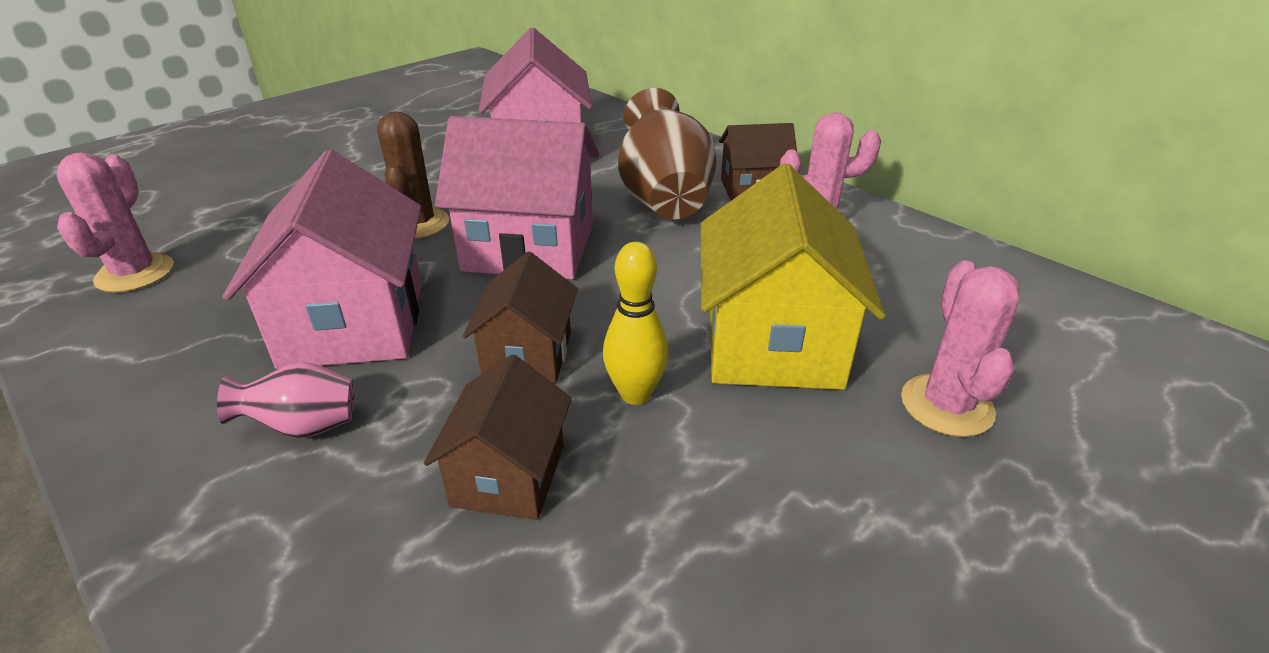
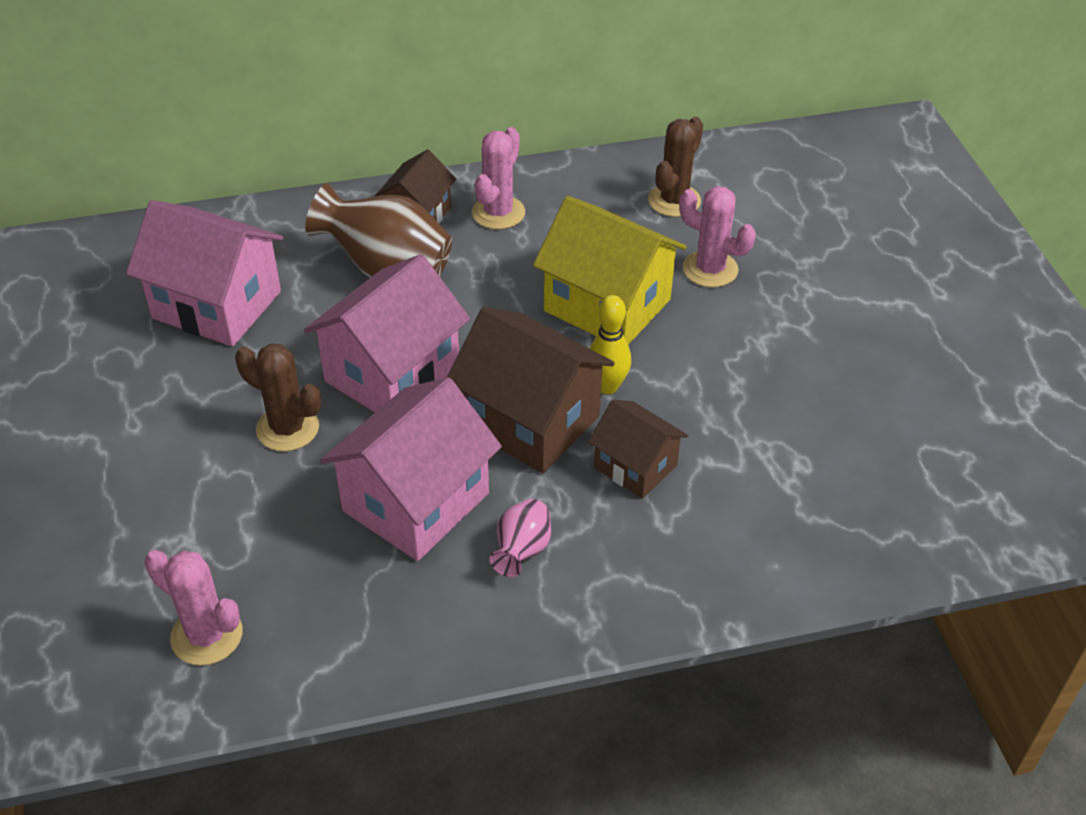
camera: 60 degrees left, 10 degrees up
(354, 323) = (416, 502): pink house -> pink house turned 75 degrees counterclockwise
(527, 355) = (530, 421): brown house -> brown house, size x1.72
(1017, 328) = (674, 200): none -> brown cactus

